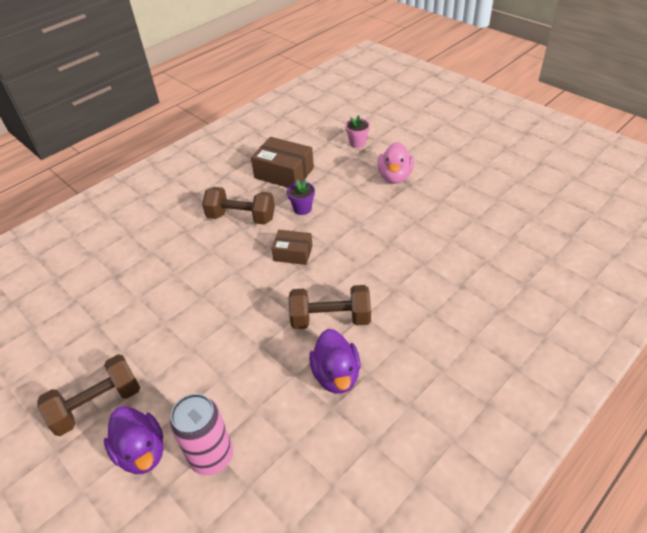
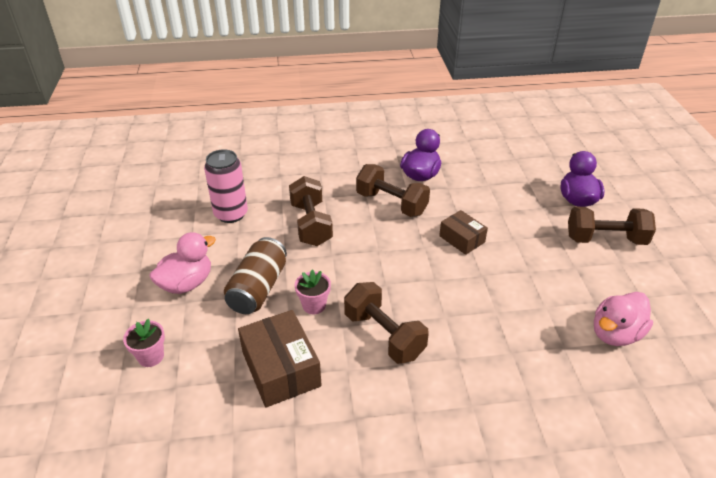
camera: 145 degrees left, 5 degrees down
(76, 306) = (615, 334): none -> pink duck
(211, 456) = (530, 178): pink can -> pink can (231, 214)
(293, 253) = (370, 265): brown box -> brown box (462, 239)
(302, 209) = (314, 305): purple flower pot -> pink flower pot
(349, 198) = (258, 288): none -> brown can
(373, 258) = (311, 224): none -> brown dumbbell

